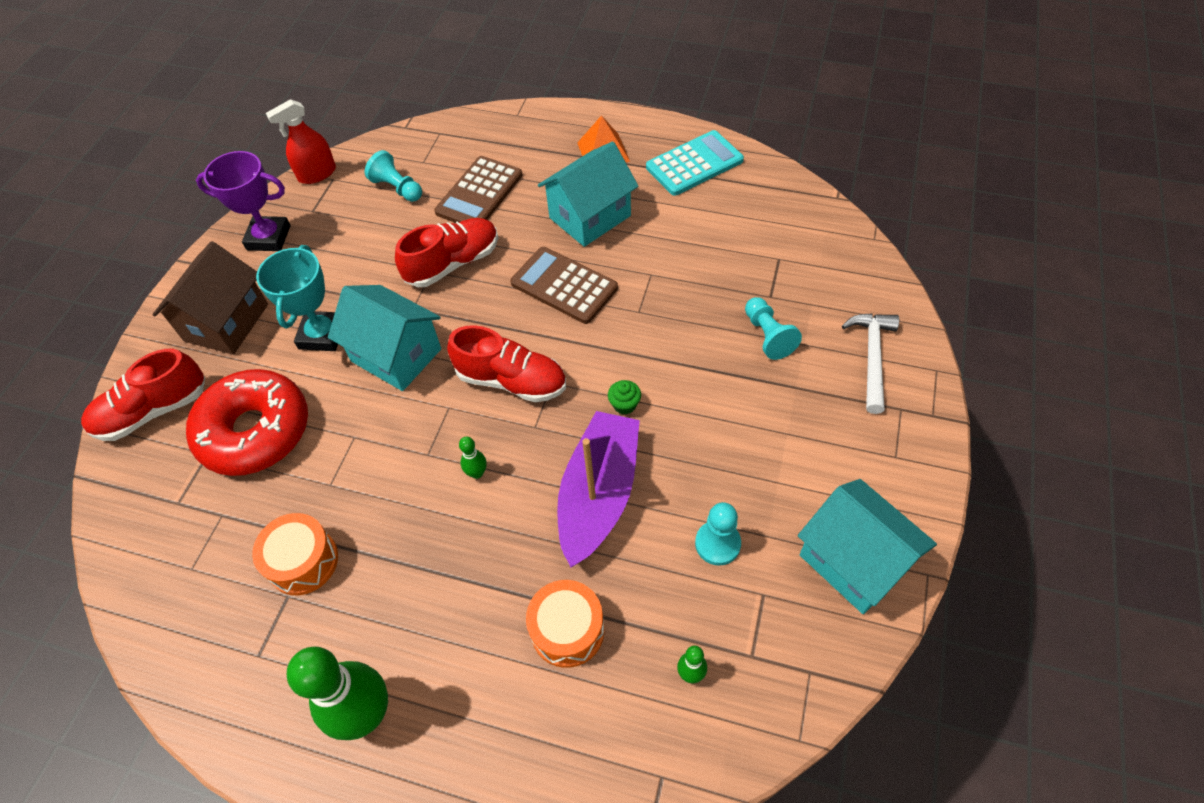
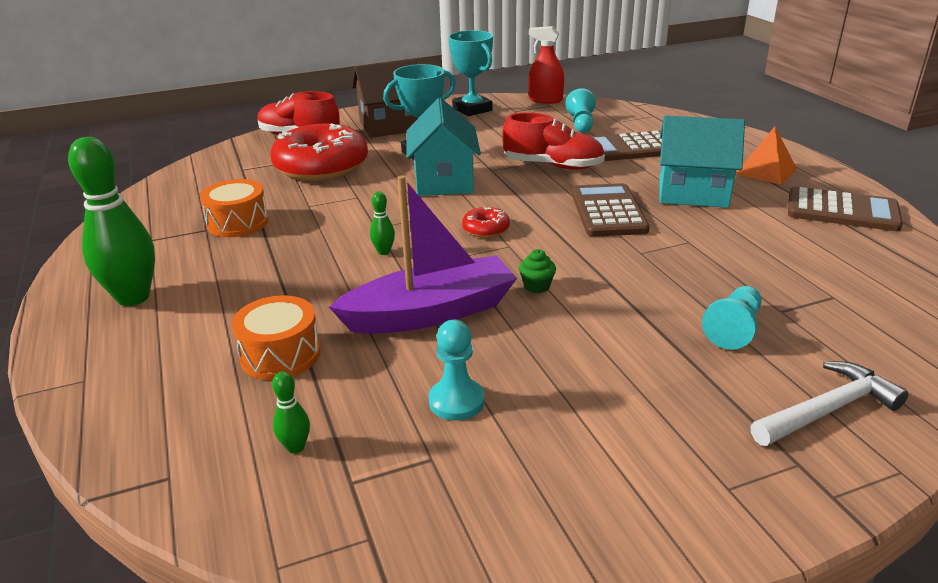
camera: 50 degrees right, 25 degrees down
(268, 238) = (472, 109): purple trophy -> turquoise trophy
(511, 380) = (486, 229): red shoe -> red donut
(694, 164) = (842, 211): turquoise calculator -> brown calculator
(854, 561) = (546, 513): turquoise house -> none

